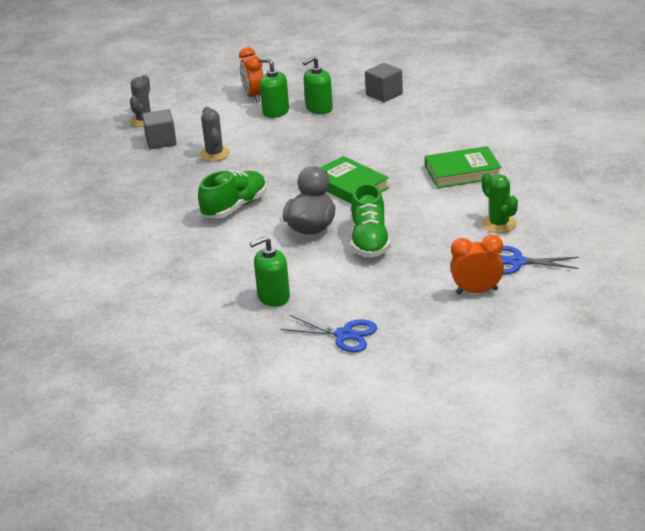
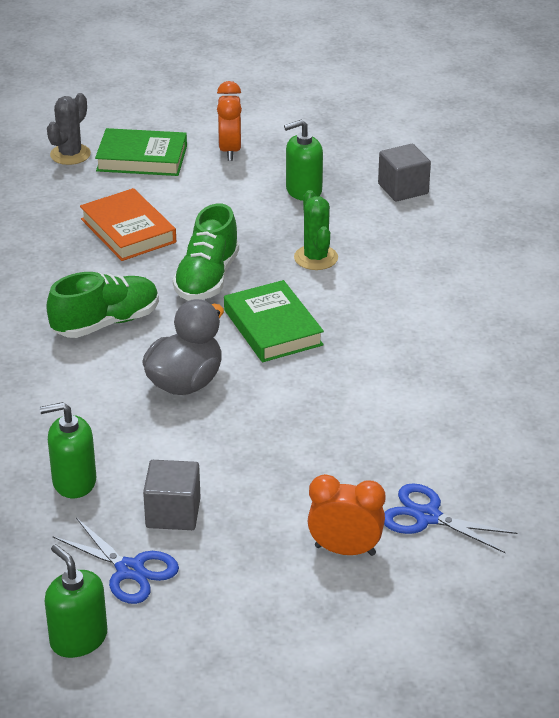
camera: 15 degrees right, 5 degrees up
(161, 141) = (72, 193): grey cube -> grey cube (173, 513)
(214, 154) = (128, 230): grey cactus -> orange book
(275, 112) = (244, 182): green soap dispenser -> green soap dispenser (78, 639)
(370, 241) = (248, 426): green shoe -> green shoe (207, 279)
(462, 172) = (437, 345): green book -> green book (142, 158)
(499, 224) = (438, 446): green cactus -> green cactus (316, 258)

